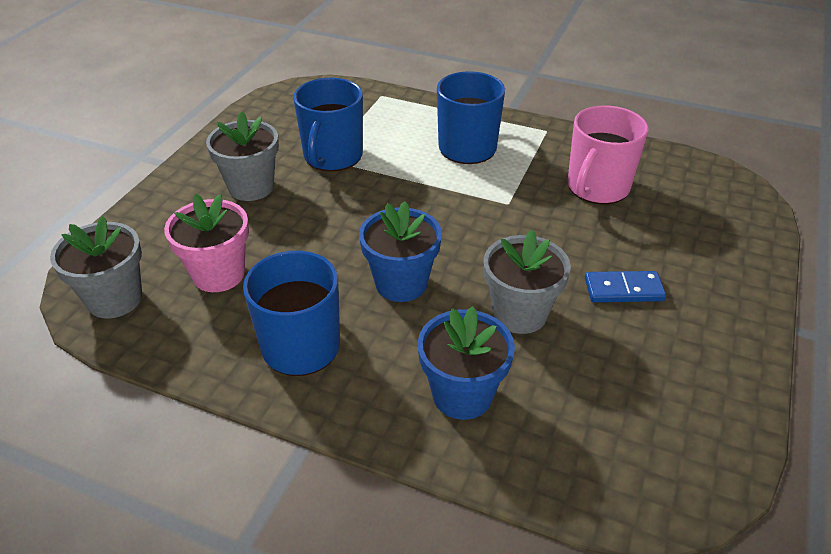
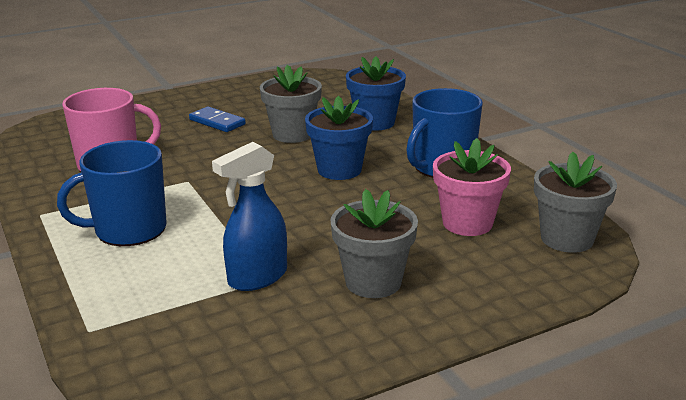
camera: 140 degrees left, 15 degrees down
(332, 156) = (257, 277): blue mug -> blue spray bottle

